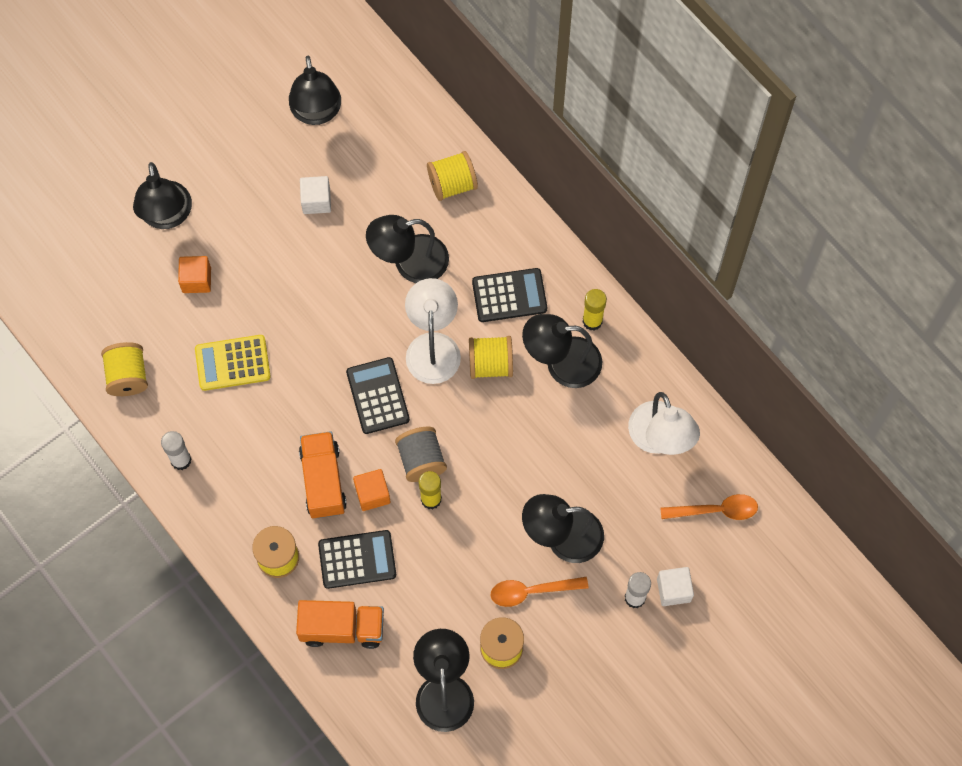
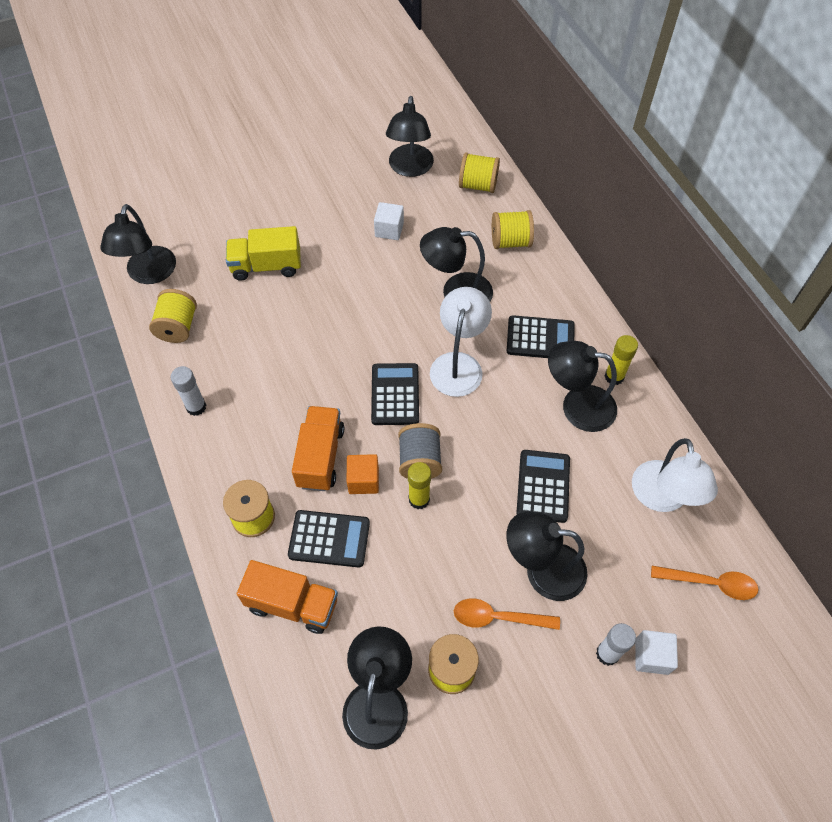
camera: 15 degrees right, 10 degrees down
(166, 216) = (260, 215): black lamp -> black lamp (149, 274)
(196, 280) = (266, 266): orange cube -> yellow truck
(232, 363) = (273, 337): yellow calculator -> none
(490, 364) = (508, 391): yellow spool -> yellow spool (478, 185)
(546, 455) = (543, 486): none -> black calculator

